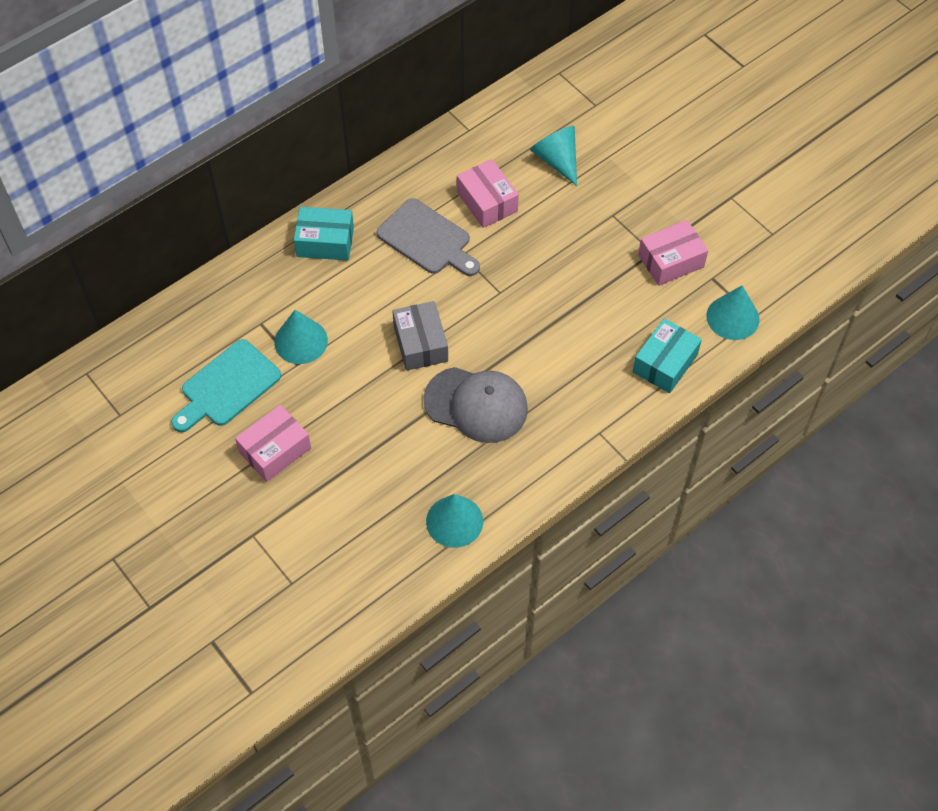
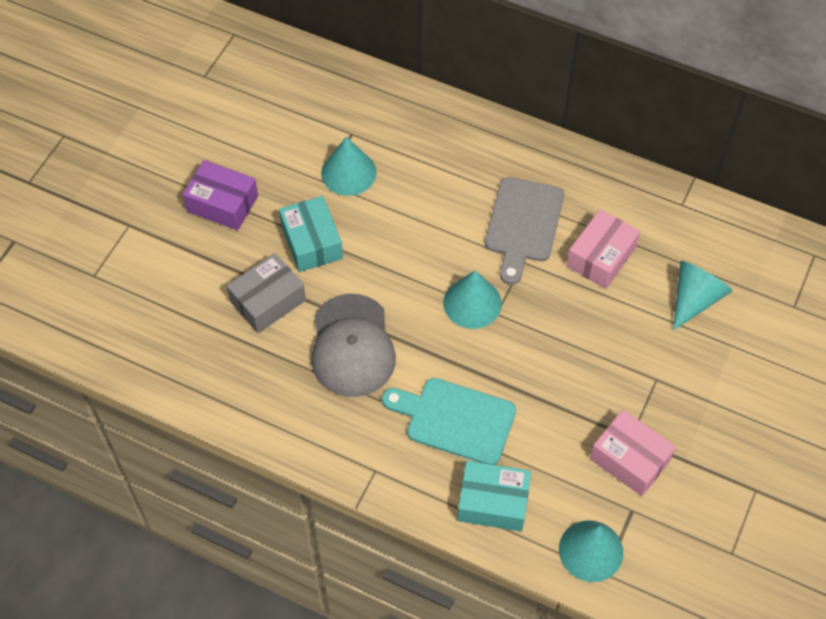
camera: 65 degrees right, 0 degrees up
(227, 386) = (271, 138): turquoise cutting board -> turquoise cutting board (455, 419)
(275, 450) = (222, 204): pink box -> purple box
(325, 242) = (470, 143): turquoise box -> turquoise box (311, 242)
(420, 343) = (397, 269): grey box -> grey box (268, 301)
(454, 521) = (213, 380): turquoise cone -> turquoise cone (472, 303)

